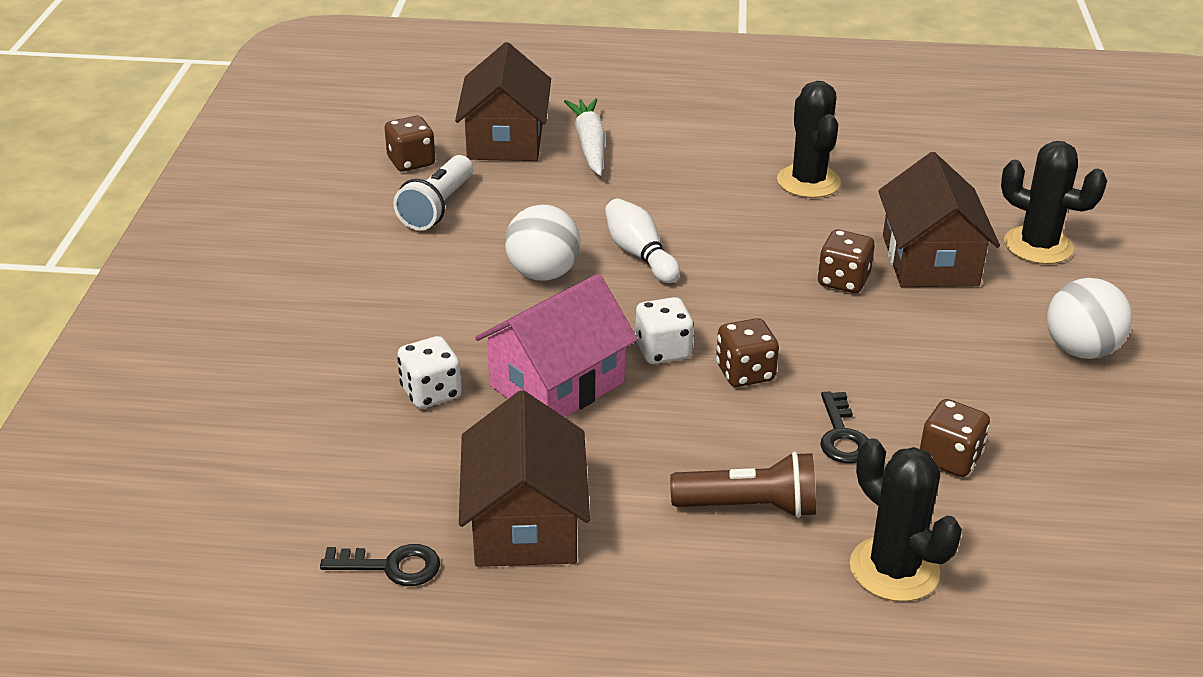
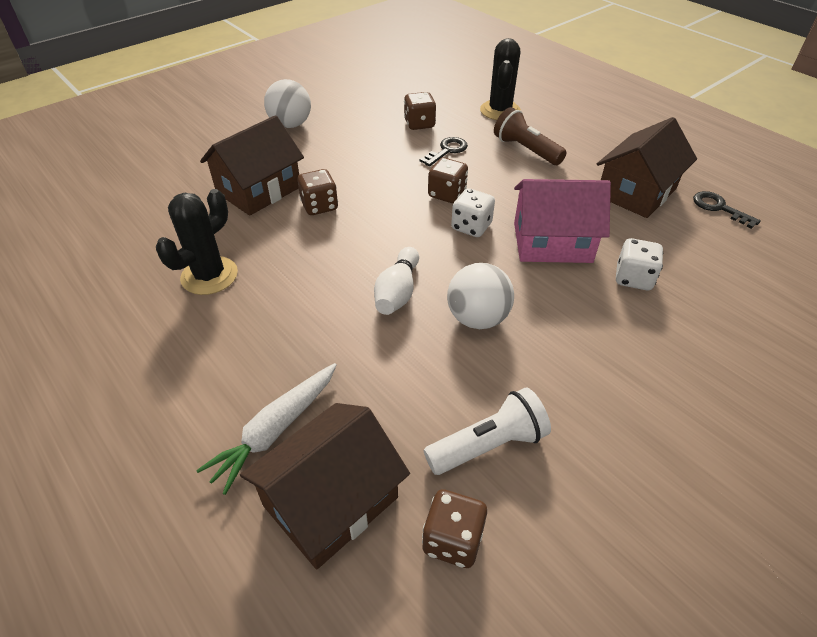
camera: 135 degrees left, 10 degrees up
(1038, 246) = (198, 166): black cactus -> none

